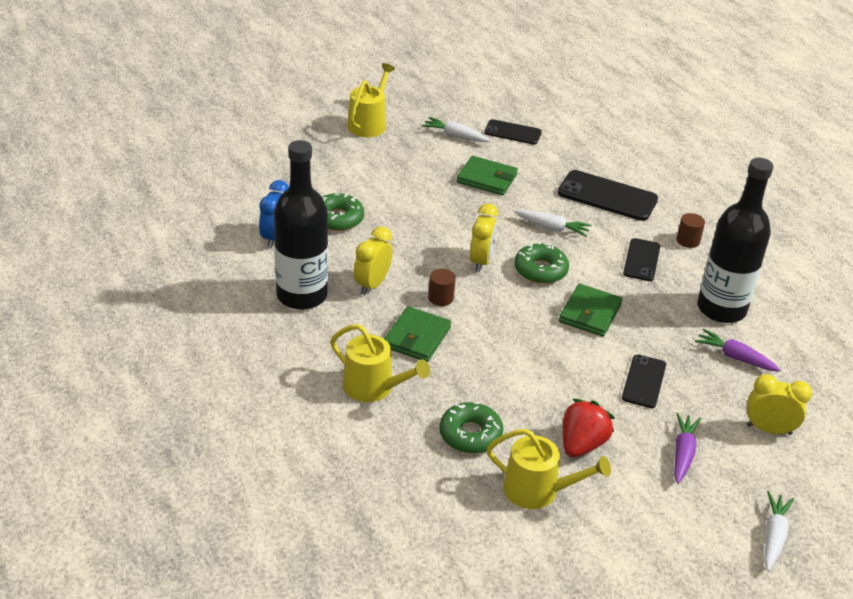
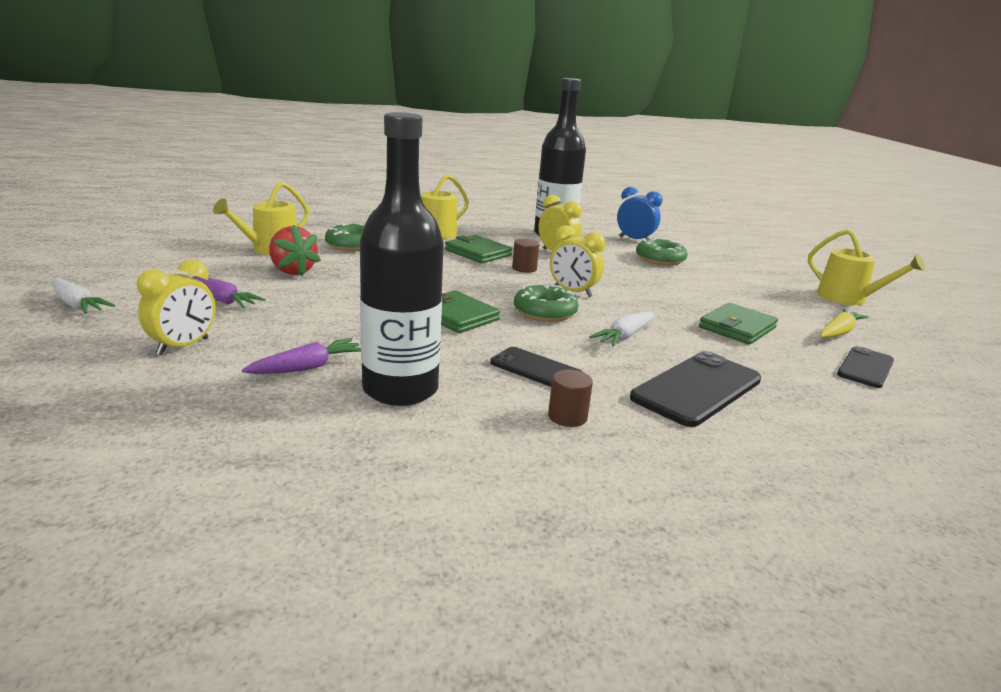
camera: 110 degrees right, 15 degrees down
(455, 136) = (838, 332): white carrot -> yellow carrot
(644, 381) = (331, 311): black phone -> none

